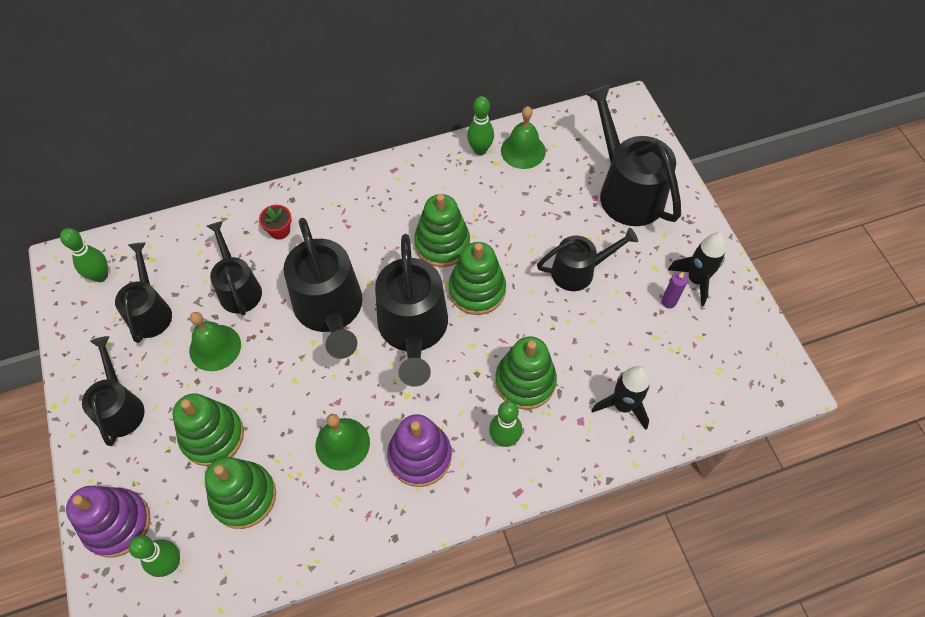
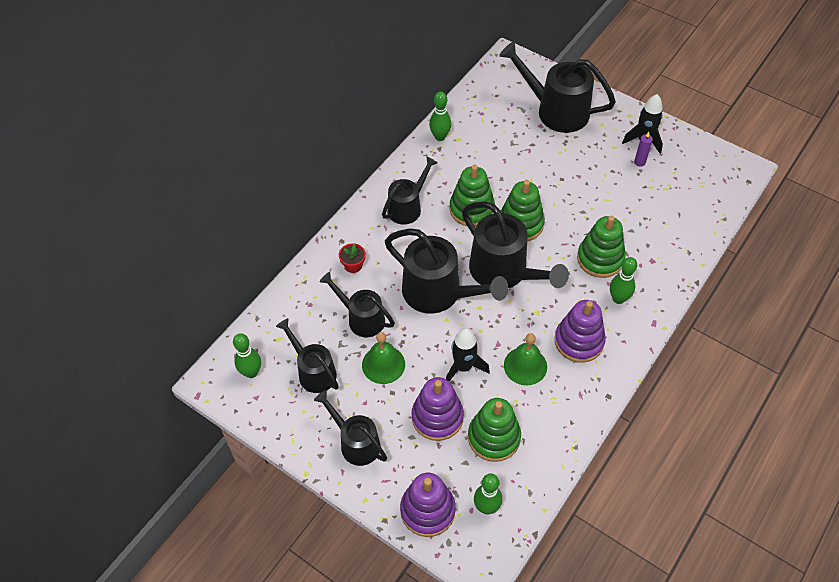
camera: 35 degrees left, 5 degrees down
(212, 436) = (437, 417): green stacking toy -> purple stacking toy
(523, 151) = (468, 122): green bell -> none
(579, 271) = (572, 175): black watering can -> black watering can (408, 207)
(623, 405) = (667, 236): black rocket -> black rocket (463, 367)

